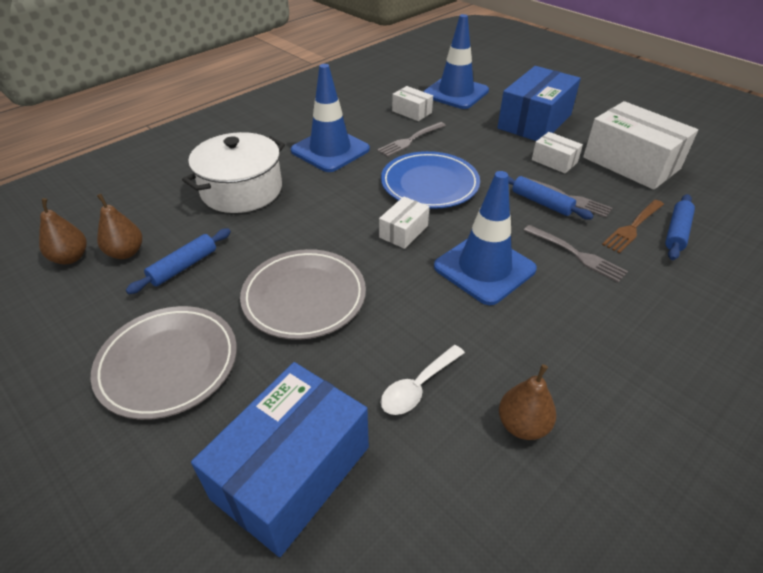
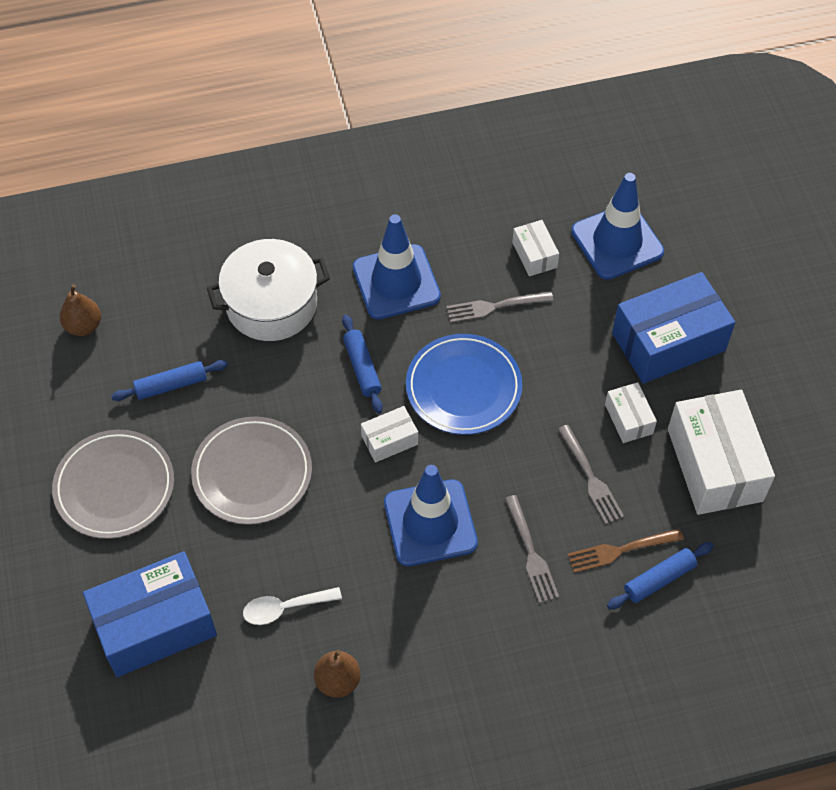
camera: 30 degrees right, 15 degrees up
(126, 252) = (131, 342): brown pear -> none
(541, 203) = (558, 471): blue rolling pin -> blue rolling pin (362, 368)

